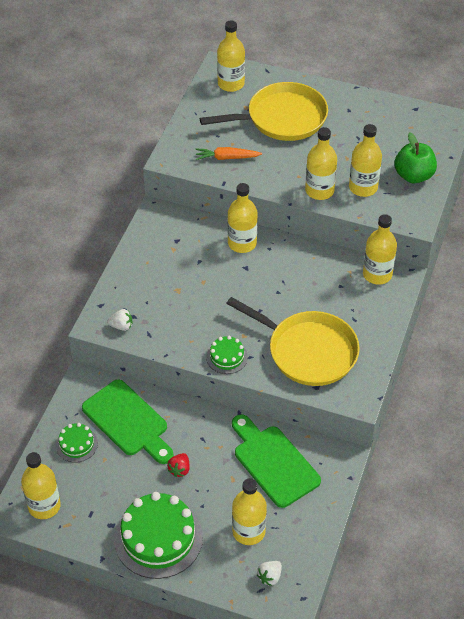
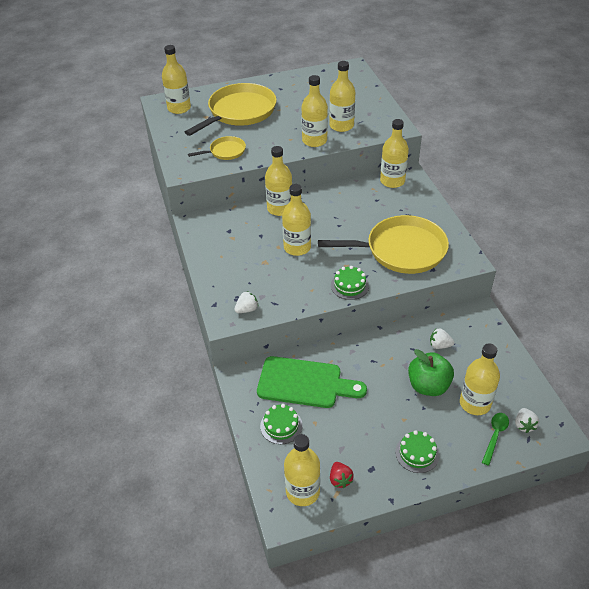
camera: 35 degrees left, 5 degrees down
(158, 538) = (417, 453): green cake -> green cake, size x0.50
(179, 469) = (380, 393): red strawberry -> red strawberry (340, 479)
(218, 292) = (297, 247): none -> yellow bottle
(227, 158) = (225, 151): orange carrot -> yellow pan
(235, 568) = (495, 436): none -> green spoon
(273, 462) = (439, 345): green cutting board -> white strawberry
(413, 176) = (366, 105): green apple -> green apple (428, 386)

